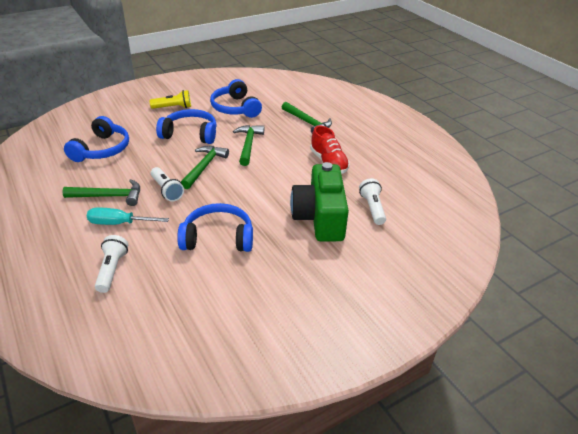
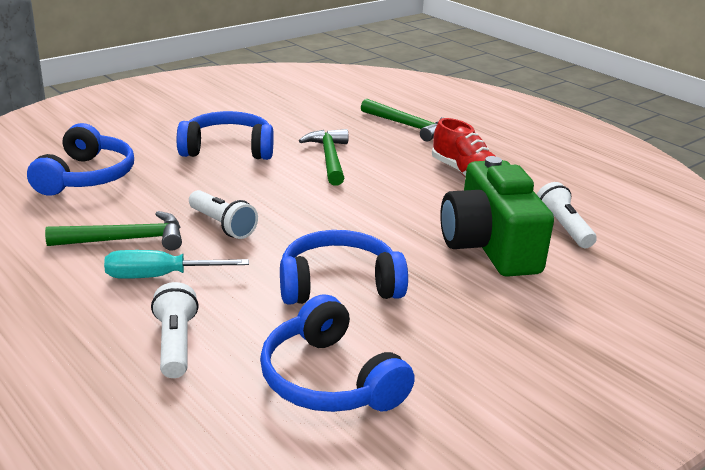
camera: 10 degrees left, 10 degrees down
(173, 107) = (184, 116): yellow flashlight -> none
(204, 167) = (271, 191): green hammer -> none
(235, 108) = (286, 113): blue headphones -> blue headphones (329, 379)

